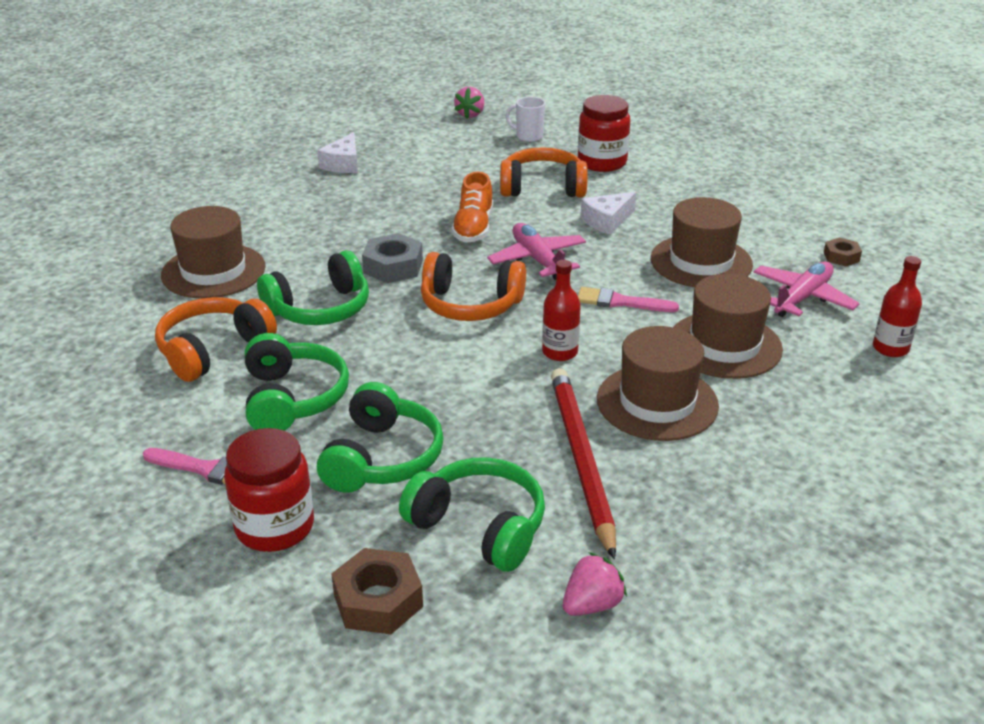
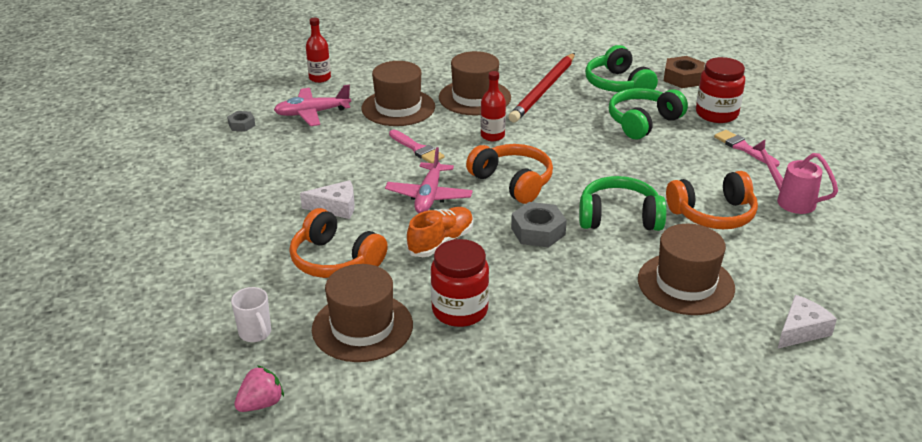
camera: 145 degrees left, 0 degrees up
(118, 405) = (790, 200): none -> pink watering can
(293, 398) = (674, 166): green headphones -> none
(343, 164) = (478, 378): white cheese -> white cheese (801, 330)
(592, 604) = (595, 52): pink strawberry -> none
(602, 162) = (246, 267): red jar -> red jar (460, 310)
(701, 262) = (327, 154): brown hat -> brown hat (362, 327)
(841, 257) = (241, 125): brown nut -> grey nut

